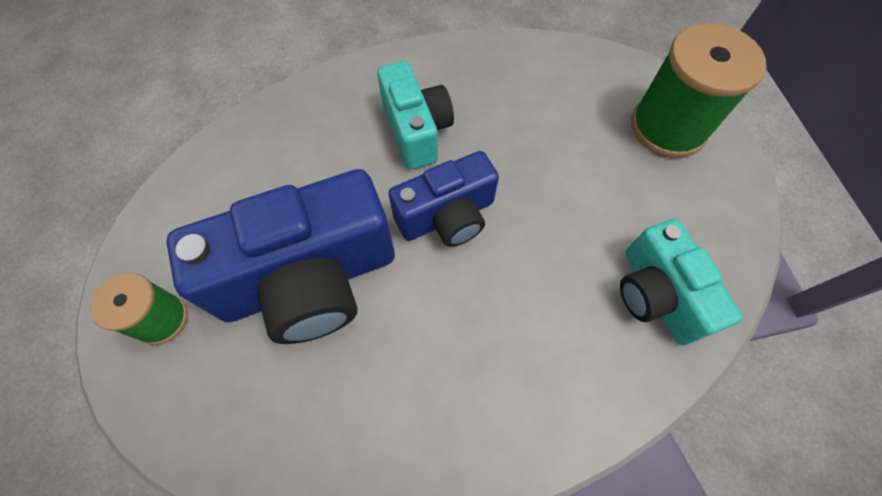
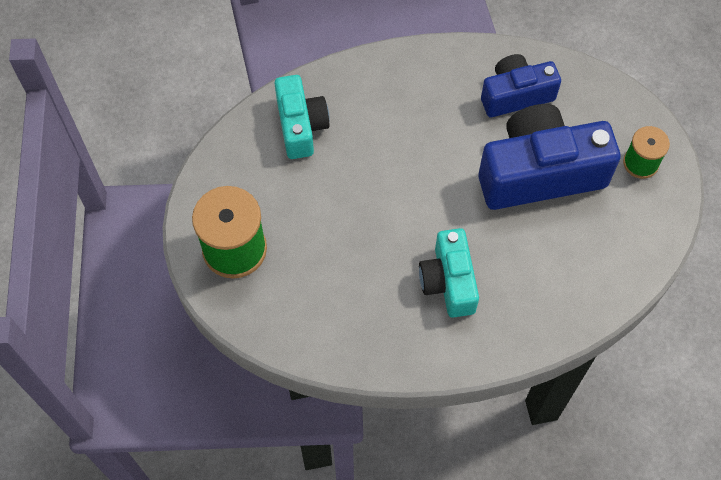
camera: 170 degrees left, 0 degrees up
(447, 216) = (435, 203): blue camera -> blue camera (516, 95)

